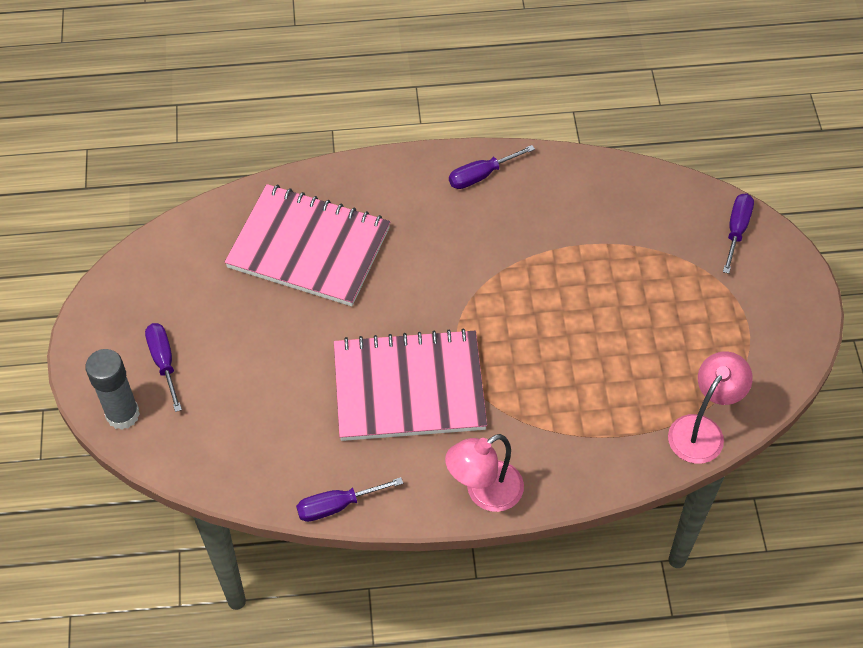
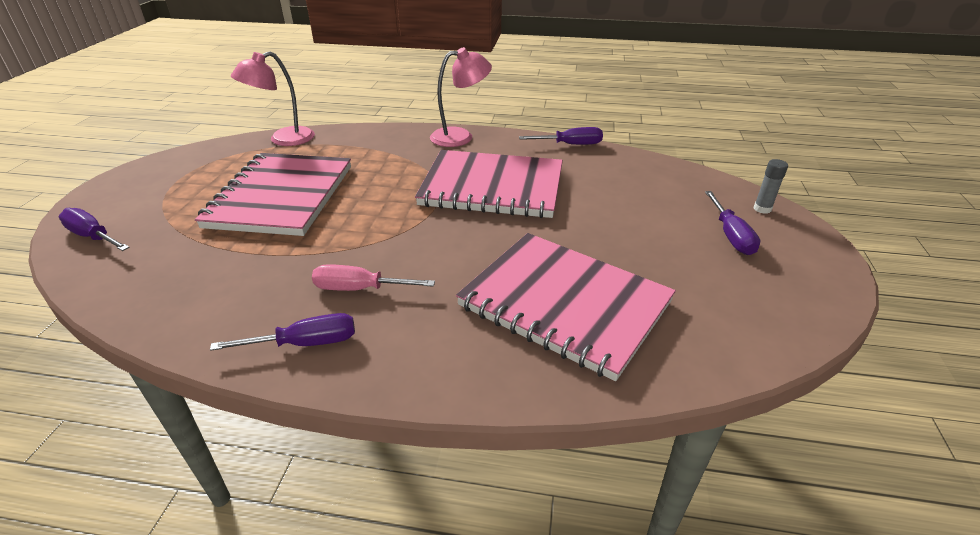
camera: 165 degrees left, 20 degrees down
(123, 414) = (762, 209): grey glue stick -> grey glue stick, size x0.53
(471, 227) = (360, 289): none -> pink screwdriver
(618, 322) = (281, 196): none -> pink notebook
(736, 231) = (93, 237): purple screwdriver -> purple screwdriver turned 90 degrees clockwise

